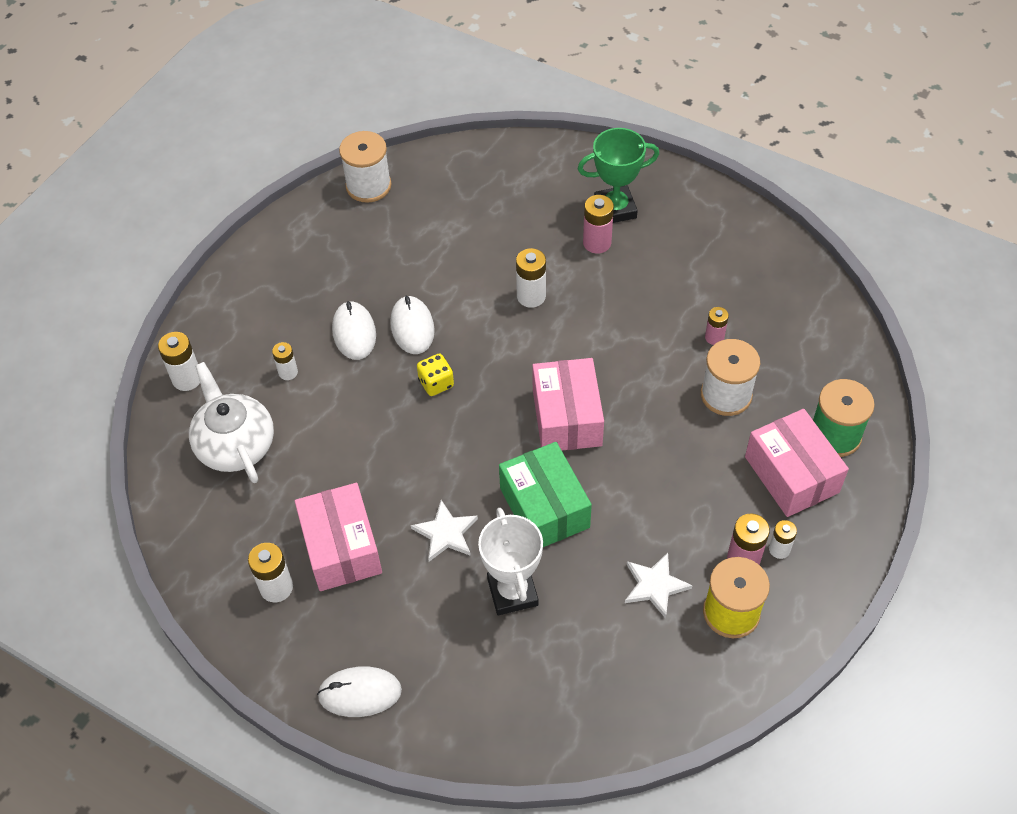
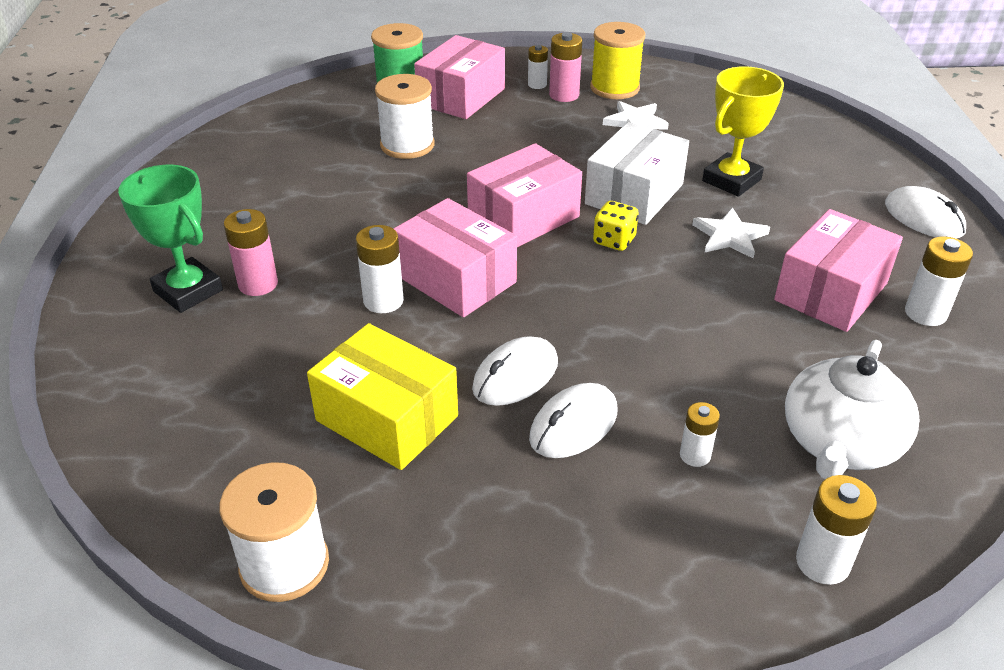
camera: 125 degrees left, 15 degrees down
(428, 257) = (387, 418): none -> yellow box
(436, 383) = (574, 319): yellow dice -> yellow dice (614, 241)
(512, 592) = (731, 180): white trophy -> yellow trophy
(524, 342) = (456, 279): none -> pink box
(544, 507) = (634, 194): green box -> white box
(714, 337) = (341, 170): pink battery -> none

